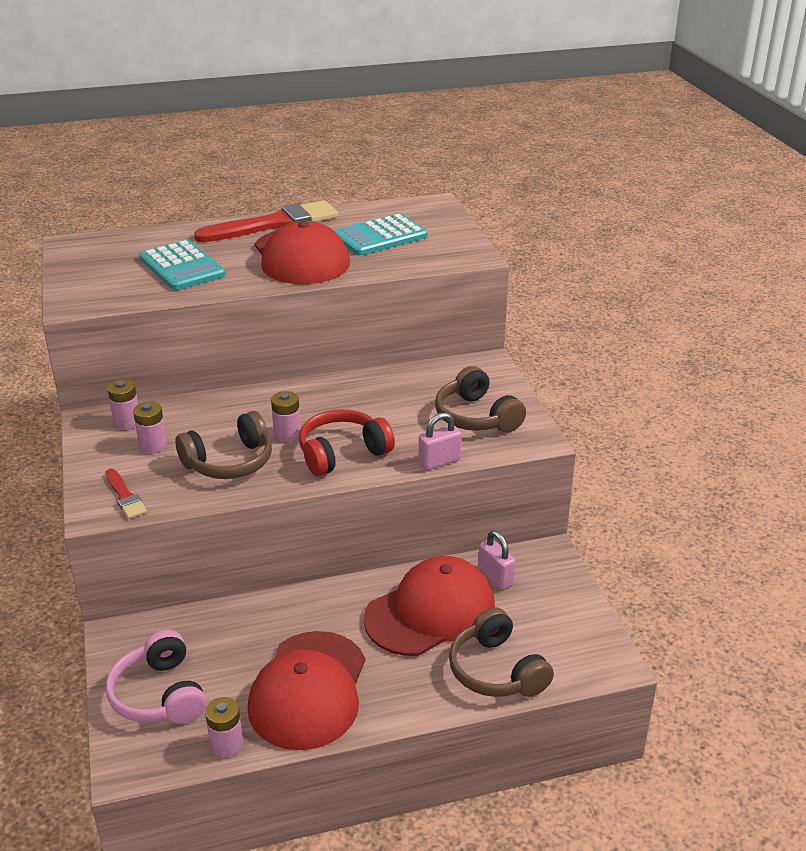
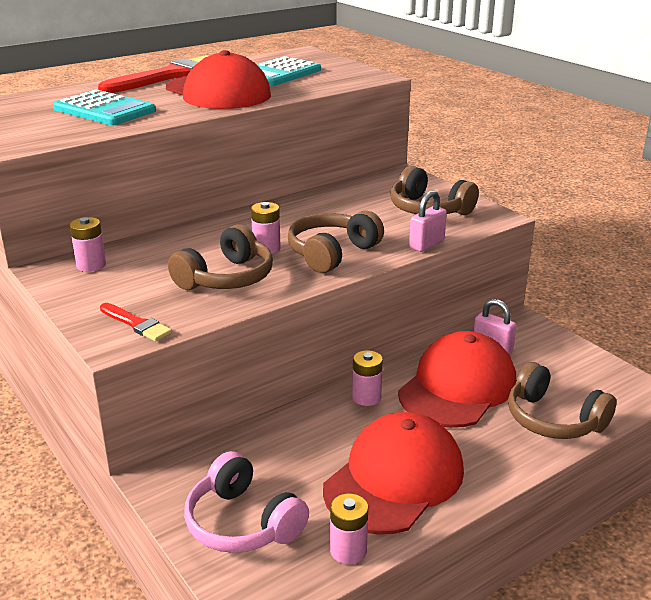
camera: 20 degrees left, 5 degrees down
(153, 445) = (134, 279): pink battery -> pink battery (366, 397)
(308, 690) = (394, 479): red cap -> red cap turned 135 degrees counterclockwise
(342, 453) = (332, 253): red headphones -> brown headphones

